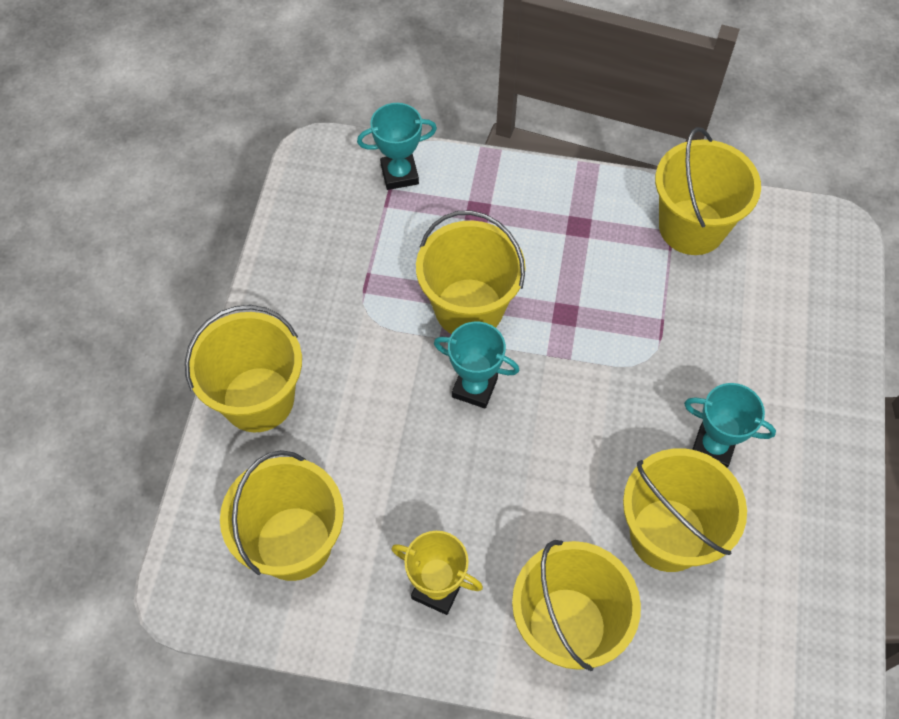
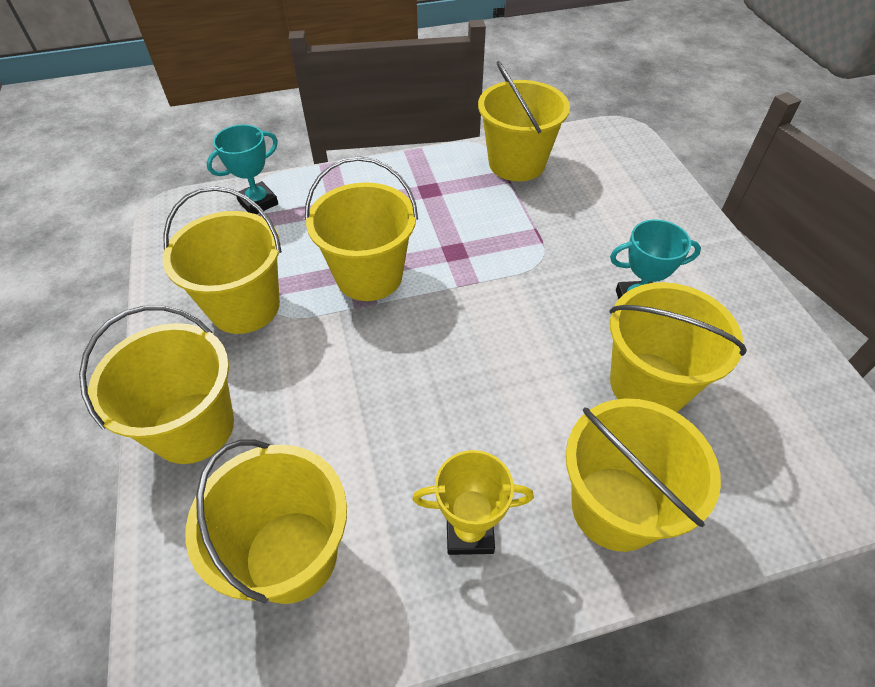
camera: 25 degrees left, 10 degrees down
(342, 295) = (245, 307): none -> yellow bucket
(474, 387) = (407, 334): turquoise trophy -> none

